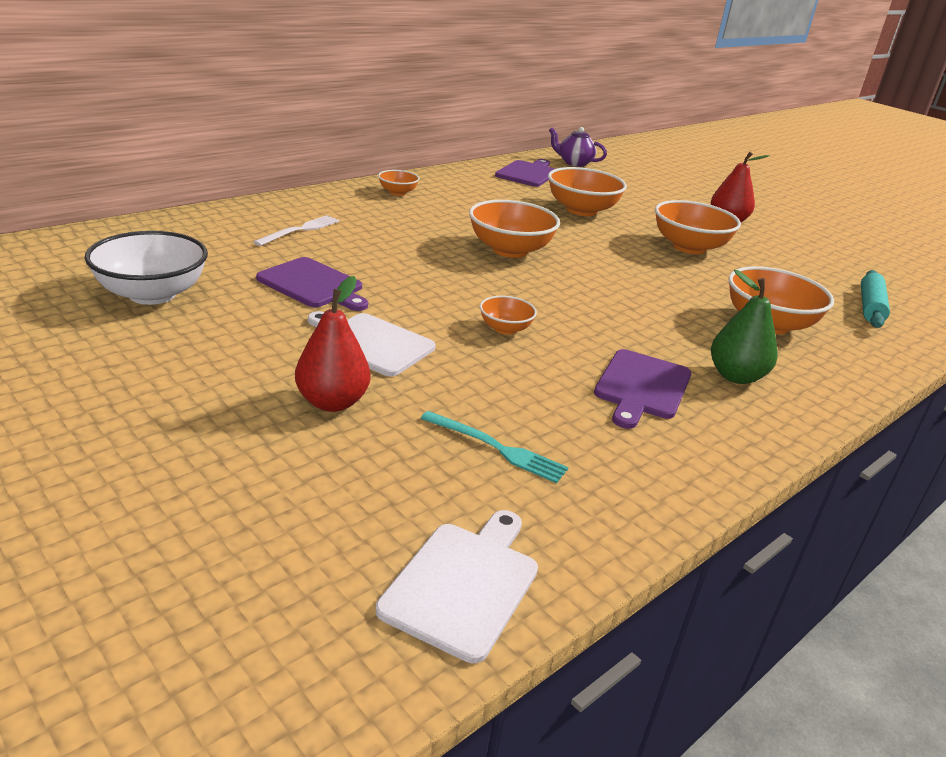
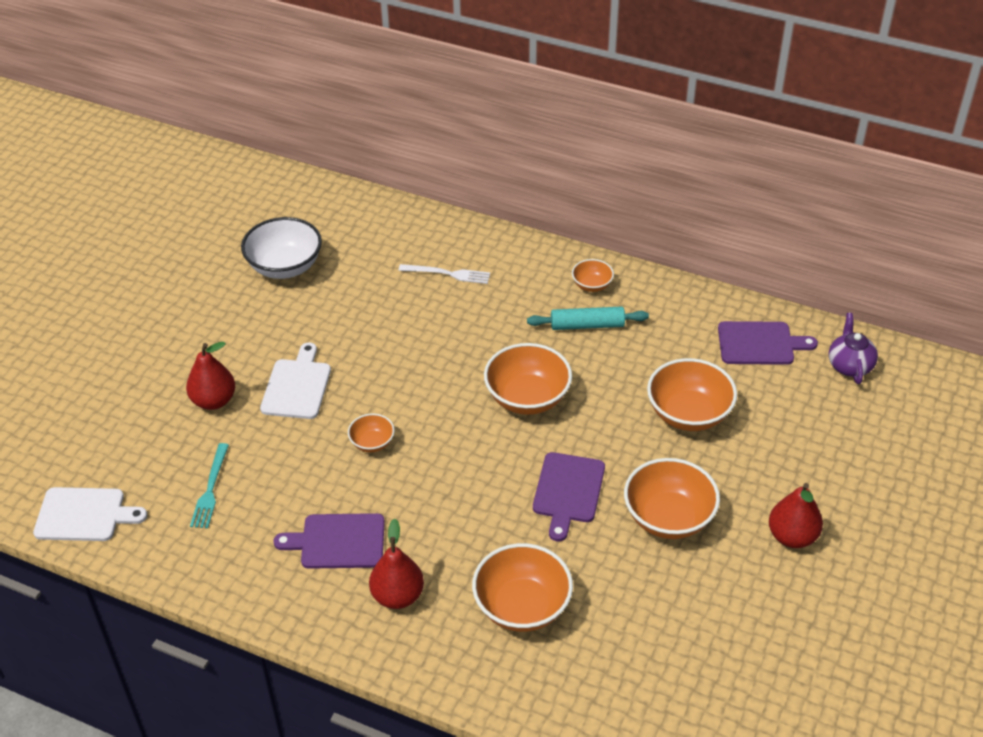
camera: 70 degrees right, 15 degrees up
(313, 285) = (359, 323): purple cutting board -> purple cutting board (568, 491)
(736, 376) = (397, 596): green pear -> red pear
(870, 307) = (642, 689): turquoise rolling pin -> turquoise rolling pin (587, 325)

